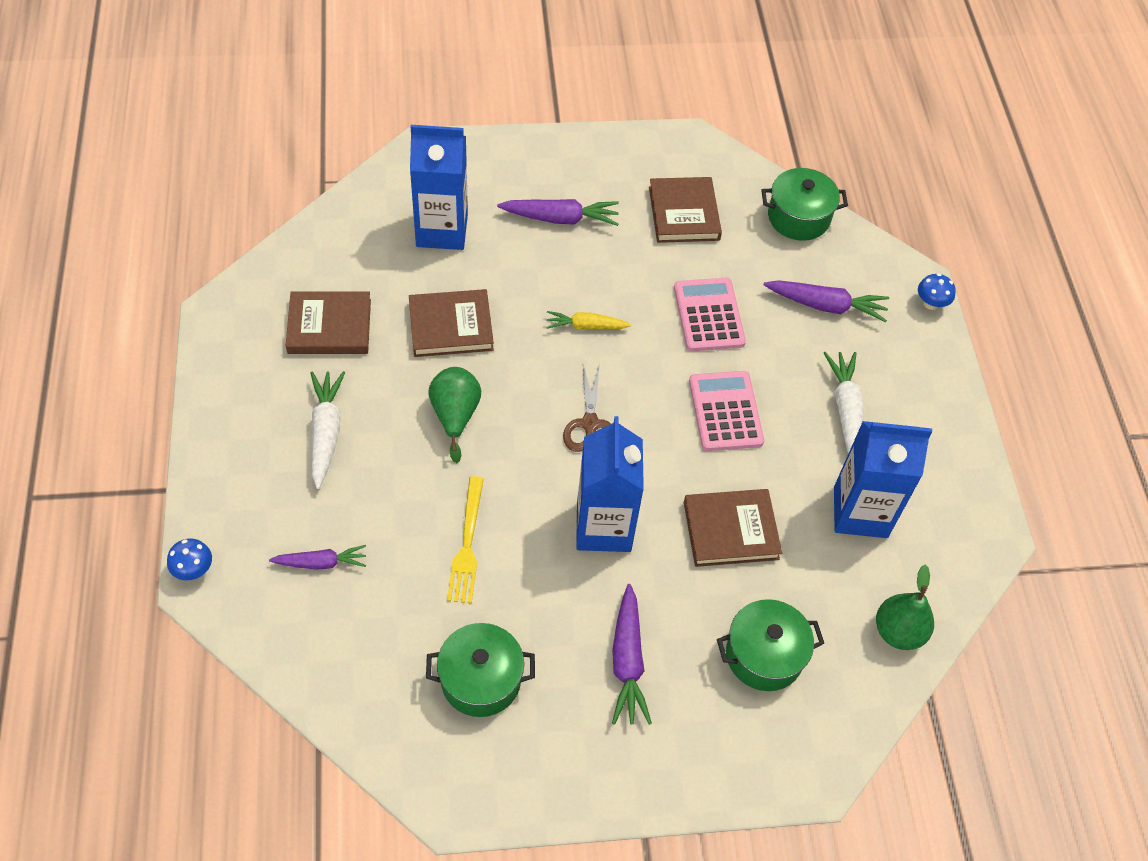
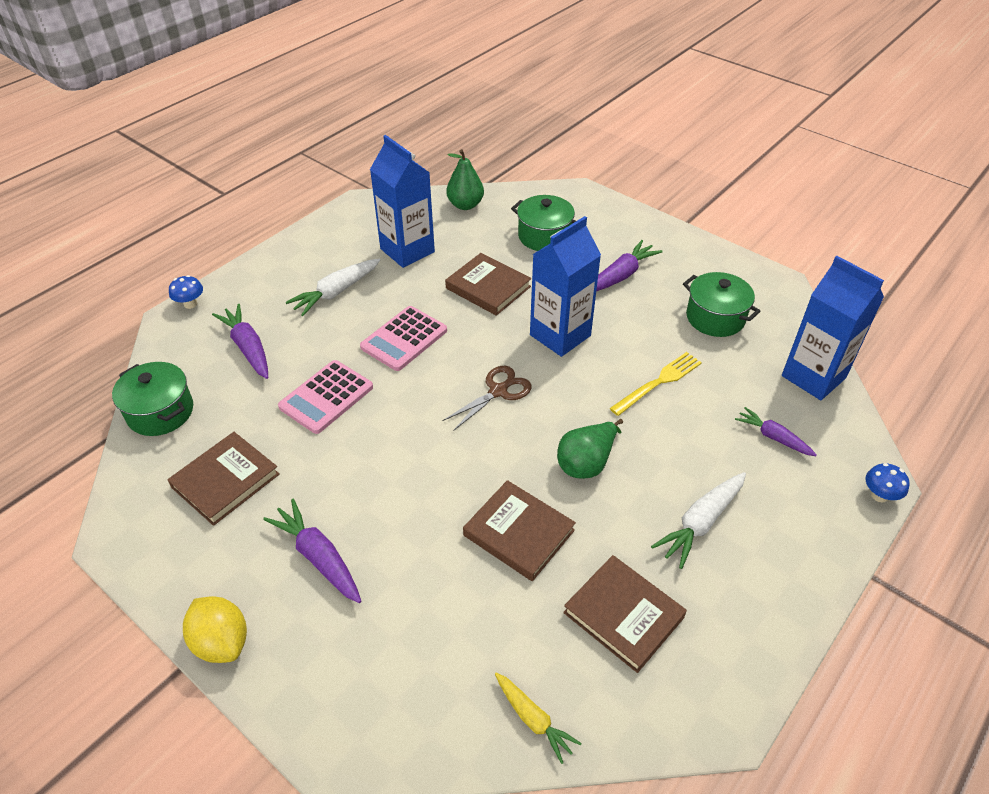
camera: 130 degrees left, 10 degrees down
(442, 230) = (429, 633): blue carton -> blue carton (813, 377)
(552, 145) = (222, 642): none -> yellow lemon
(586, 326) = (417, 453): yellow carrot -> yellow carrot (533, 719)

